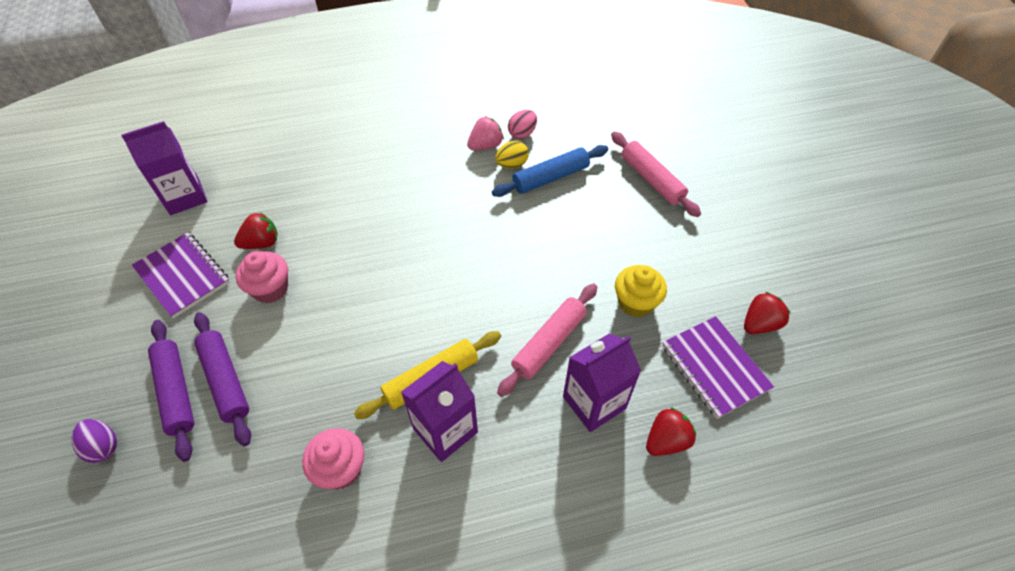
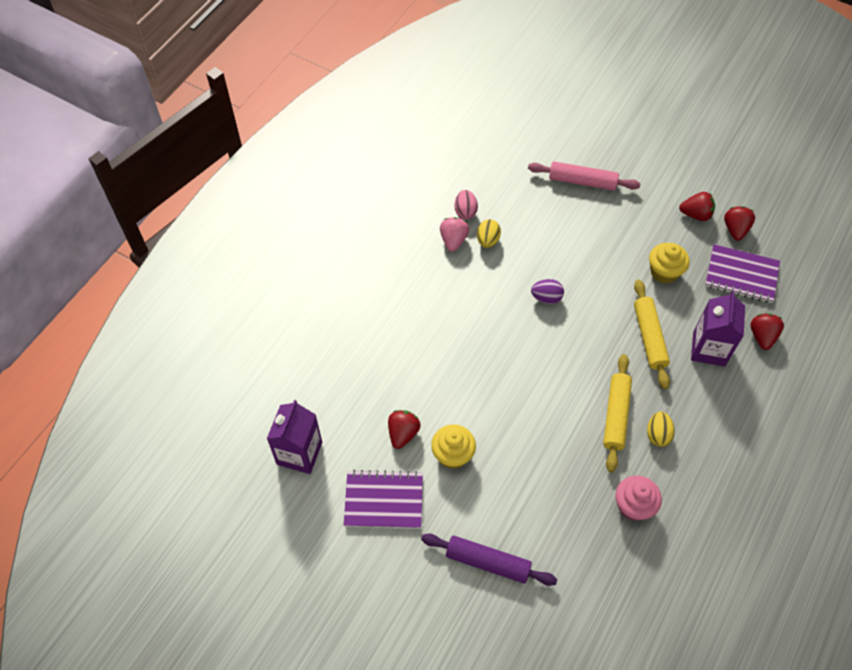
camera: 45 degrees left, 5 degrees up
(103, 447) = (492, 629): purple egg -> purple egg (546, 298)
(226, 381) = (507, 528): purple rolling pin -> none
(270, 289) = (453, 454): pink cupcake -> yellow cupcake
(445, 430) = (657, 434): purple carton -> yellow egg
(549, 343) = (649, 337): pink rolling pin -> yellow rolling pin
(550, 177) = (522, 230): blue rolling pin -> none
(732, 281) = (696, 214): none -> red strawberry

